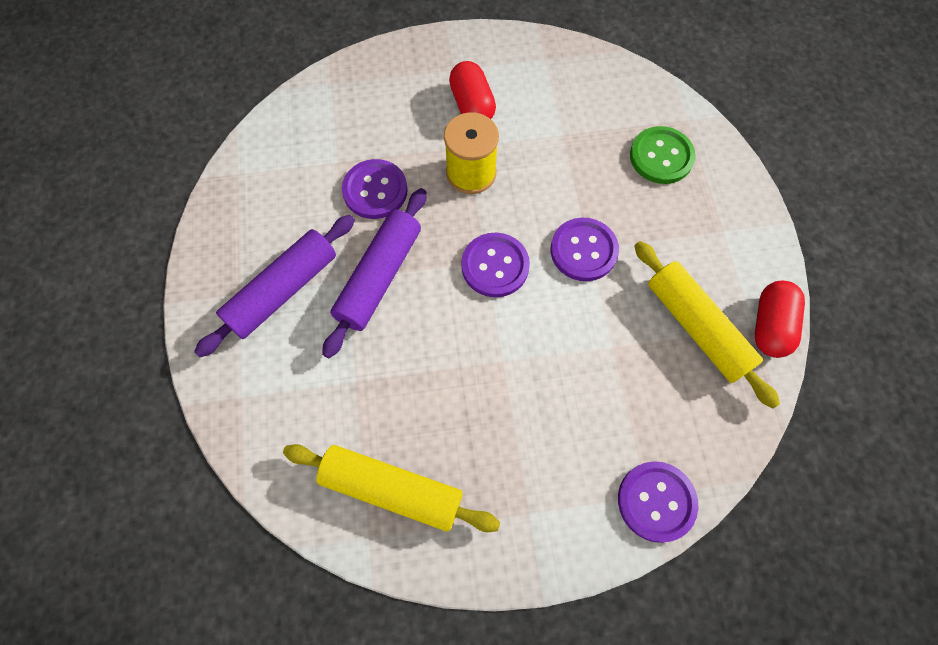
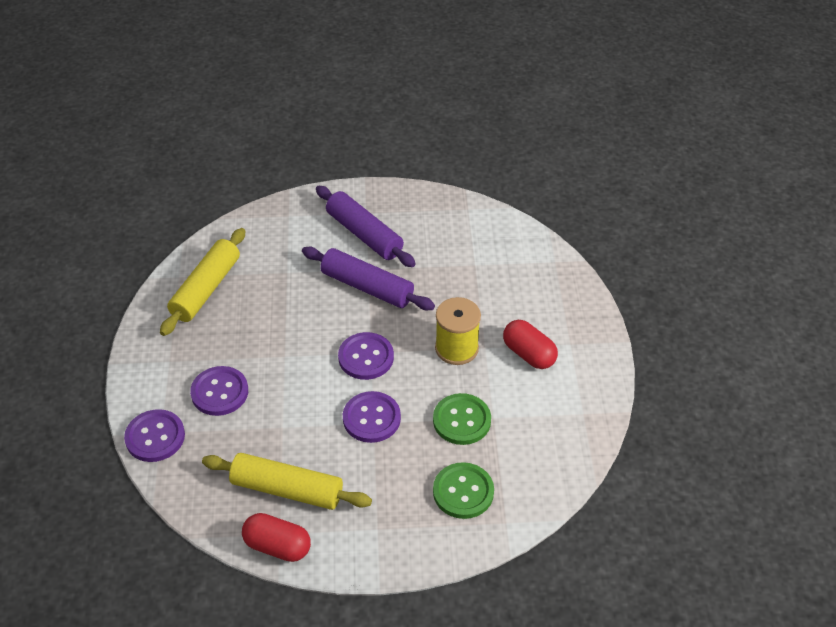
camera: 95 degrees right, 20 degrees down
(375, 190) = (445, 287): purple button -> purple button (219, 392)
(472, 105) = (529, 354): red capsule -> red capsule turned 60 degrees clockwise
(571, 162) = (461, 420): none -> green button
(697, 327) = (287, 489): yellow rolling pin -> yellow rolling pin turned 45 degrees clockwise

